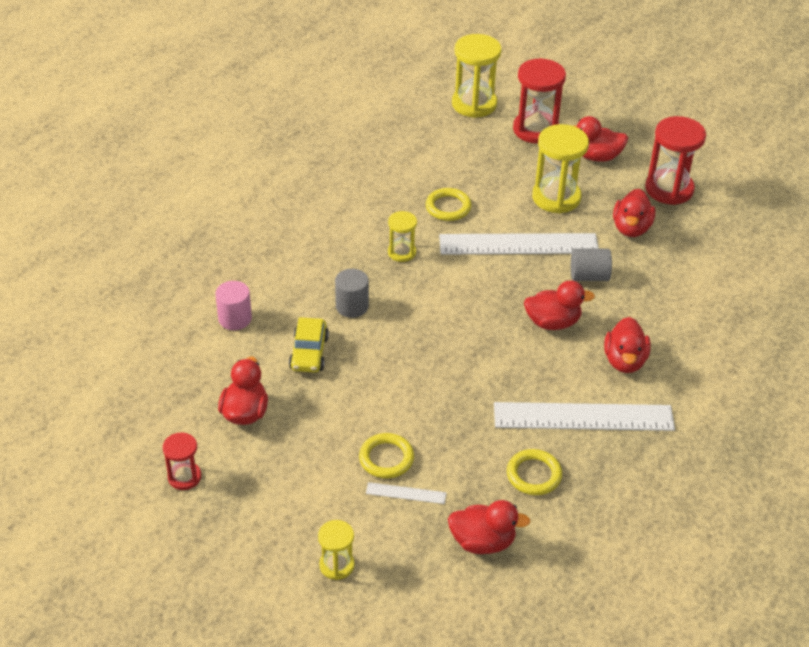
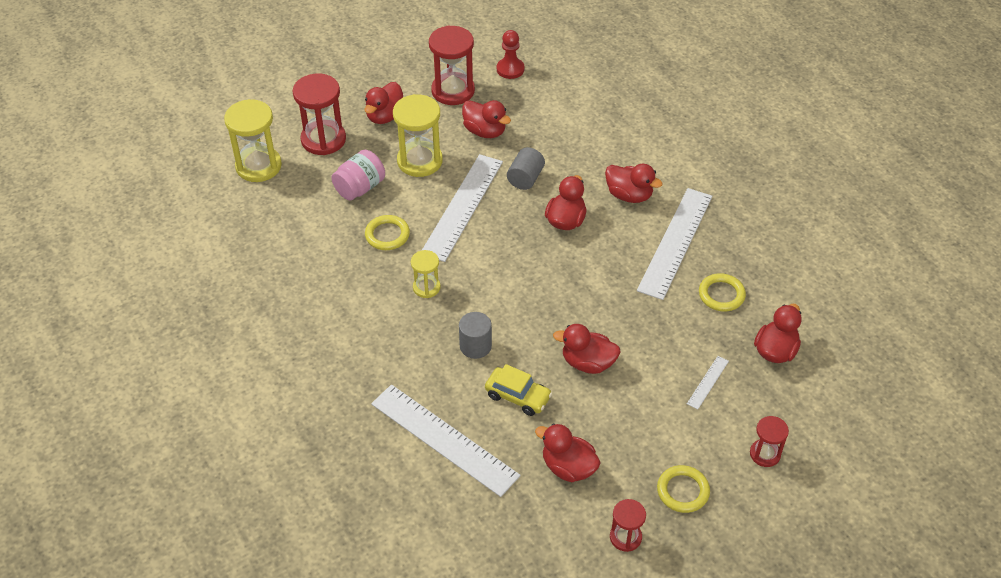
camera: 65 degrees left, 5 degrees up
(235, 318) = (444, 439): pink cylinder -> white ruler
(336, 565) = (765, 454): yellow hourglass -> red hourglass
(377, 391) = (587, 363): none -> red duck
(386, 458) = (665, 382): yellow ring -> yellow ring (682, 491)
(493, 171) = (360, 188): none -> pink jar
(735, 219) = (510, 69): none -> red pawn

